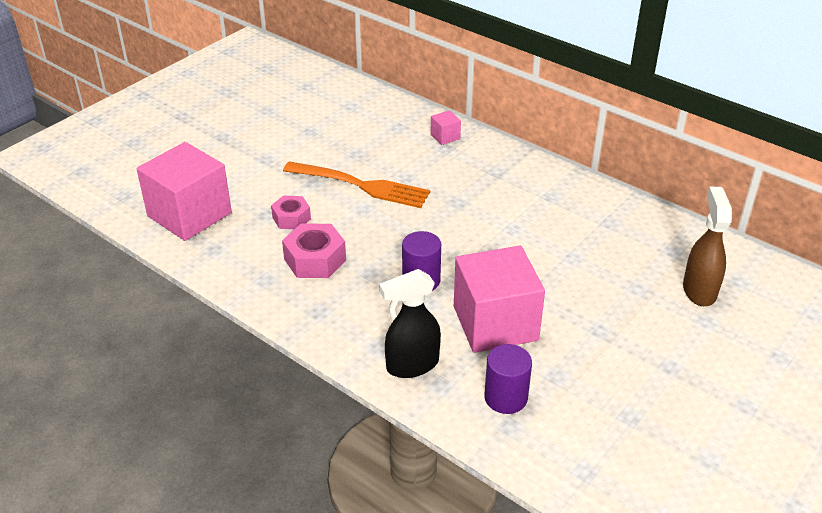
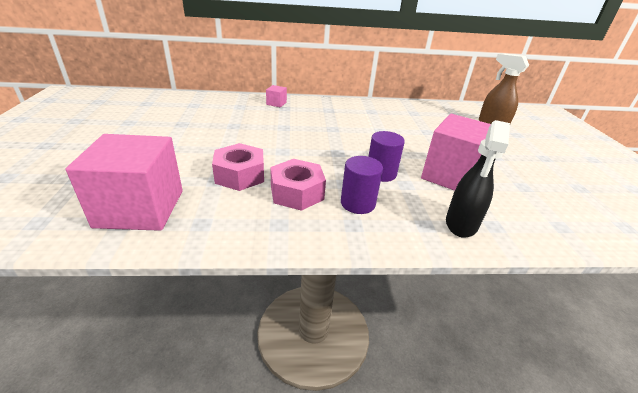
camera: 45 degrees left, 5 degrees down
(291, 218) = (240, 175): pink nut -> pink nut, size x1.52
(360, 185) = (262, 140): orange fork -> none
(505, 397) = (530, 212): purple cylinder -> purple cylinder (358, 203)

